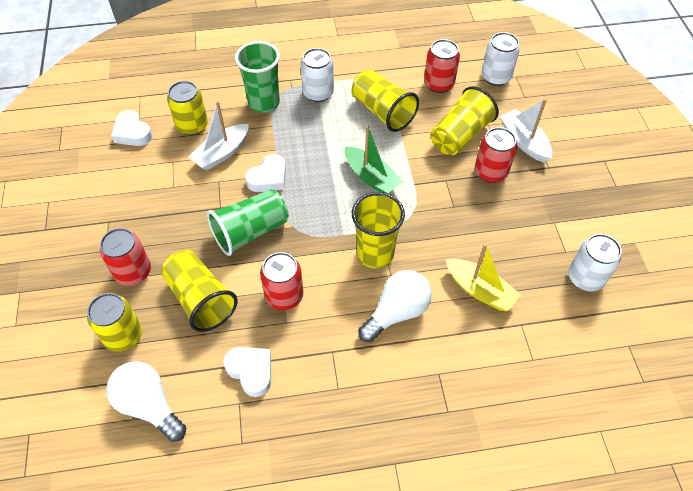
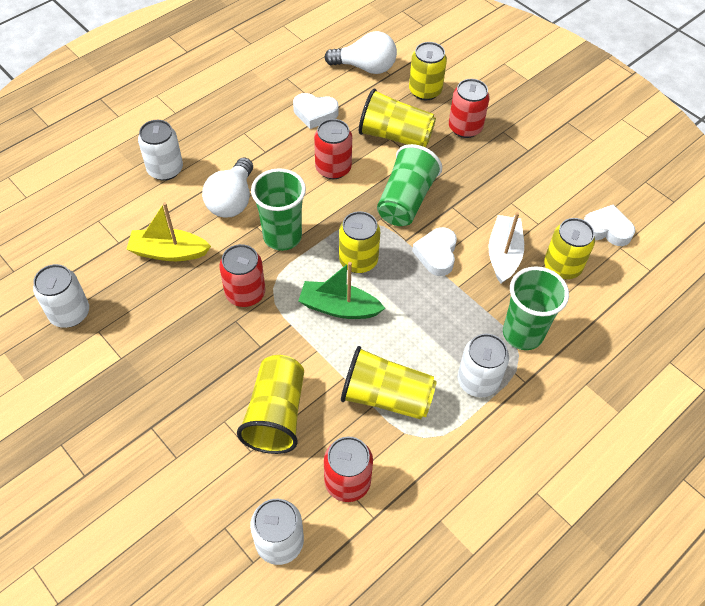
camera: 145 degrees right, 0 degrees up
(330, 203) = (358, 260): none -> yellow can
(375, 254) = (282, 237): yellow cup -> green cup
(442, 385) = (165, 169): none -> white can
(490, 172) = (215, 382): red can -> red can (245, 293)
(524, 141) = (195, 448): white boat -> none

